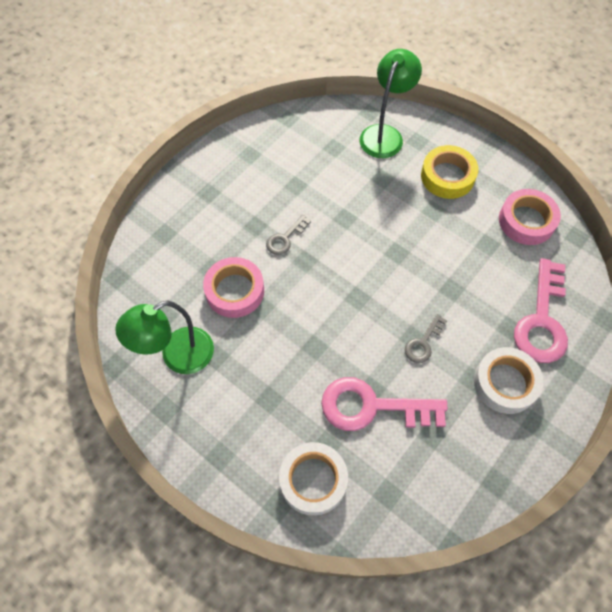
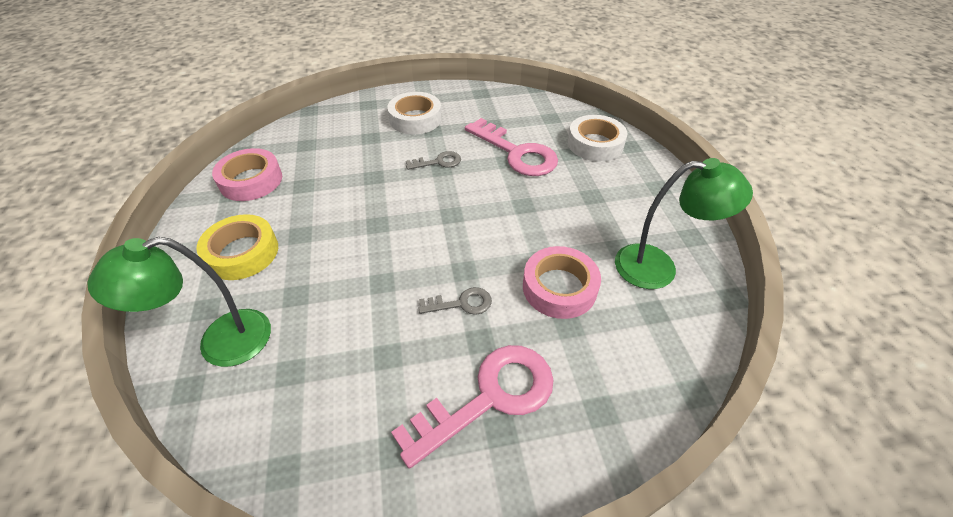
camera: 140 degrees left, 15 degrees down
(542, 320) = (345, 130): pink key -> pink key (489, 398)

